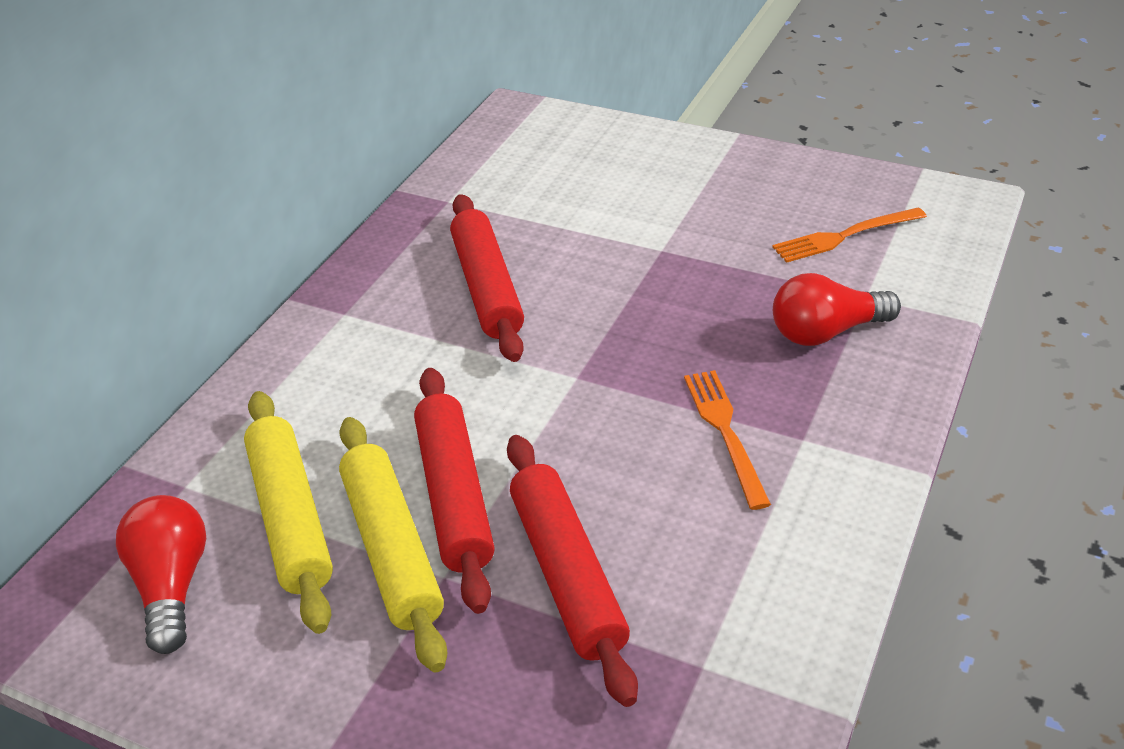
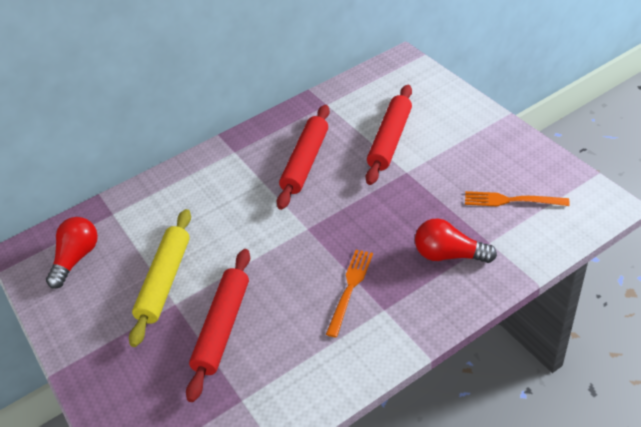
camera: 35 degrees right, 5 degrees up
(290, 518) = (139, 247): yellow rolling pin -> none
(454, 496) = (208, 267): red rolling pin -> red rolling pin (390, 140)

